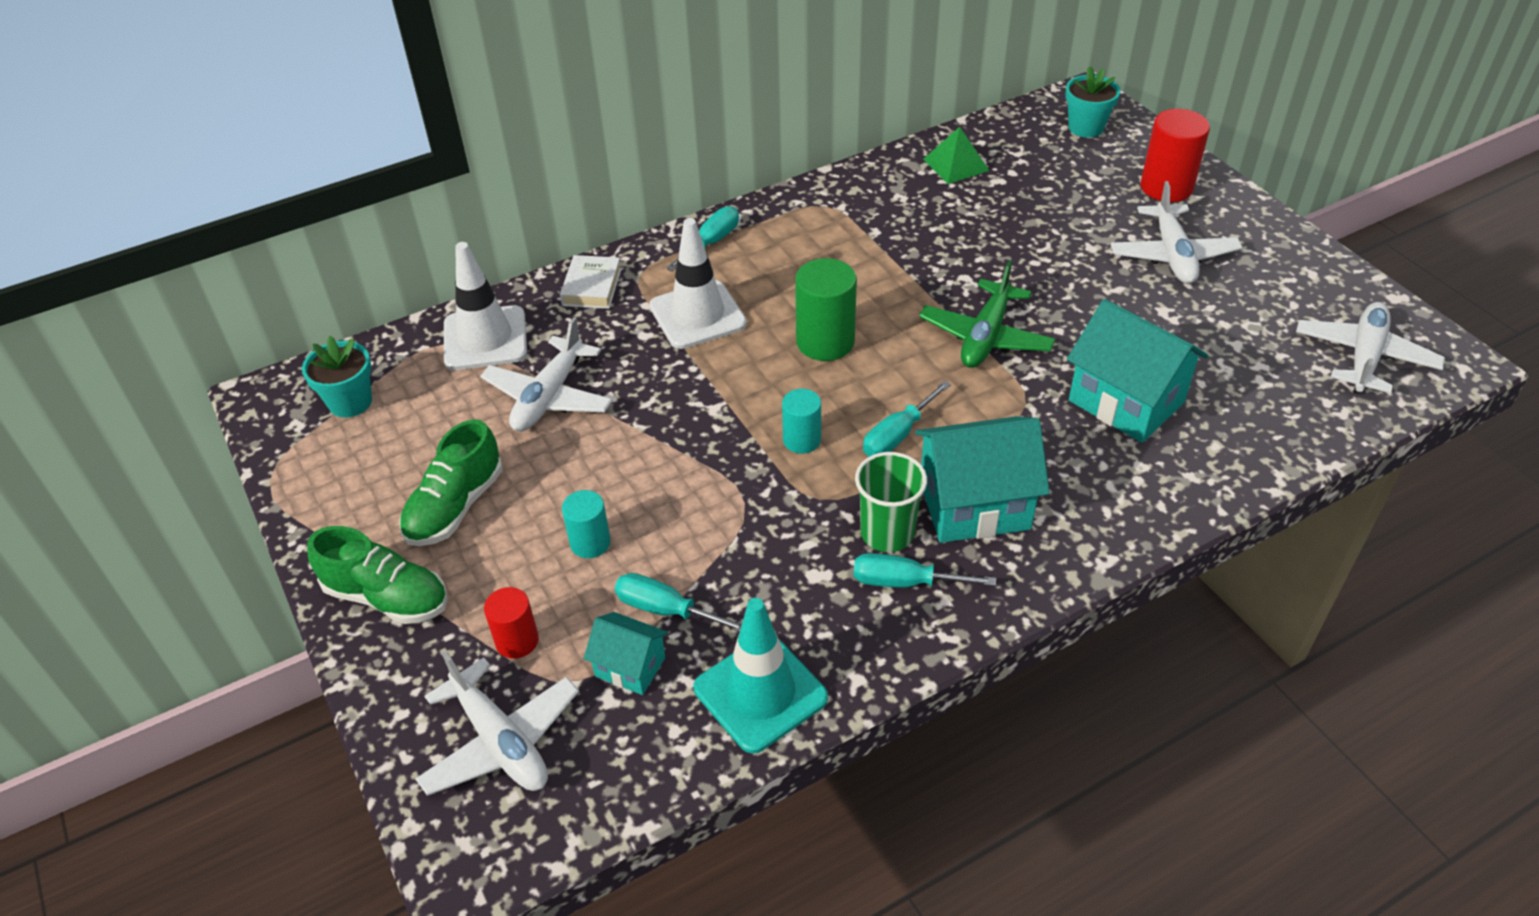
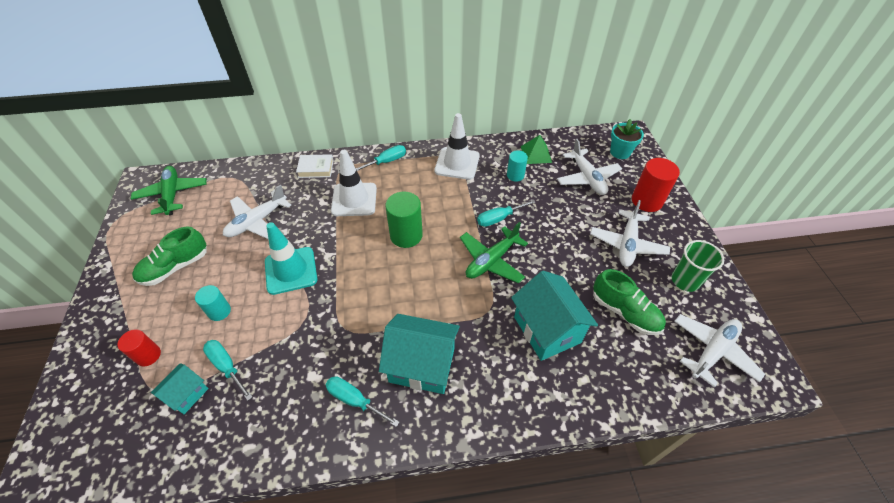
camera: 20 degrees right, 5 degrees up
(350, 402) = (172, 194): turquoise flower pot -> green plane
(387, 597) = (112, 306): green shoe -> green shoe (624, 312)
(485, 338) = (251, 181): white traffic cone -> white traffic cone (457, 163)
(500, 741) = (100, 413): white plane -> white plane (587, 178)
(592, 287) = (316, 168): white book -> white book turned 60 degrees clockwise
(630, 667) = (187, 394): turquoise house -> turquoise house turned 75 degrees clockwise
(760, 693) = (237, 440): turquoise traffic cone -> turquoise traffic cone (291, 270)
(802, 440) = (358, 289): turquoise cylinder -> turquoise cylinder (515, 175)
(887, 533) = (365, 364): green cup -> green cup (685, 280)
(897, 435) = (408, 305): turquoise screwdriver -> turquoise screwdriver (499, 218)

